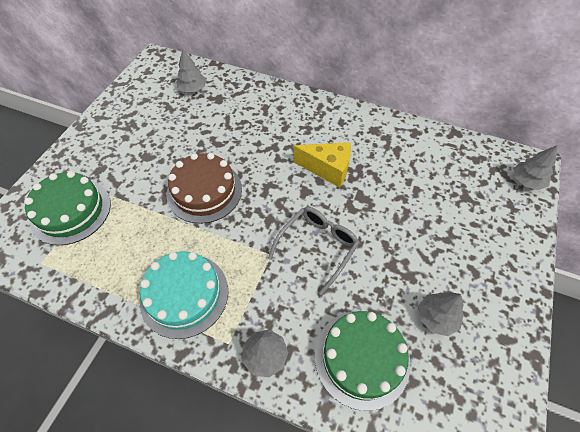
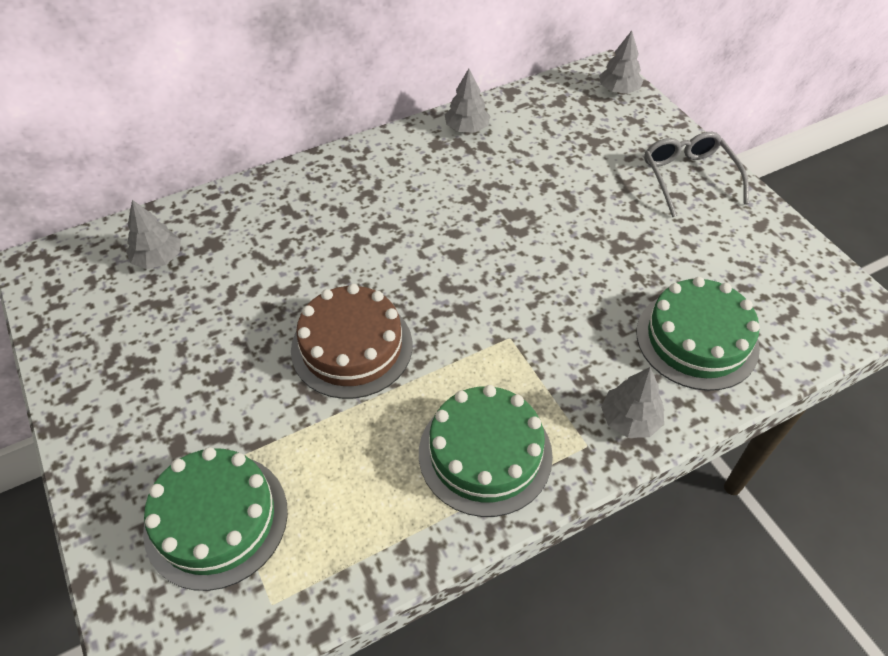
camera: 50 degrees left, 5 degrees down
(184, 294) = (485, 453): turquoise cake -> green cake
(317, 247) = (539, 291): grey glasses -> grey glasses (688, 178)
(327, 169) = (447, 216): yellow cheese -> none
(436, 317) = (701, 255): grey tree -> grey tree (467, 128)

